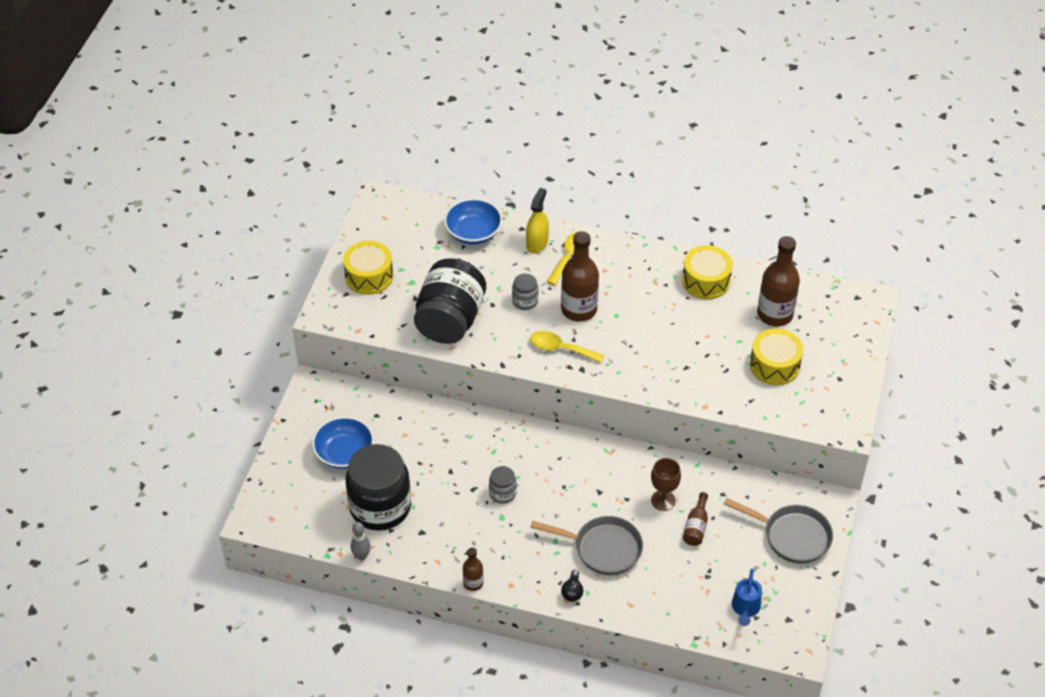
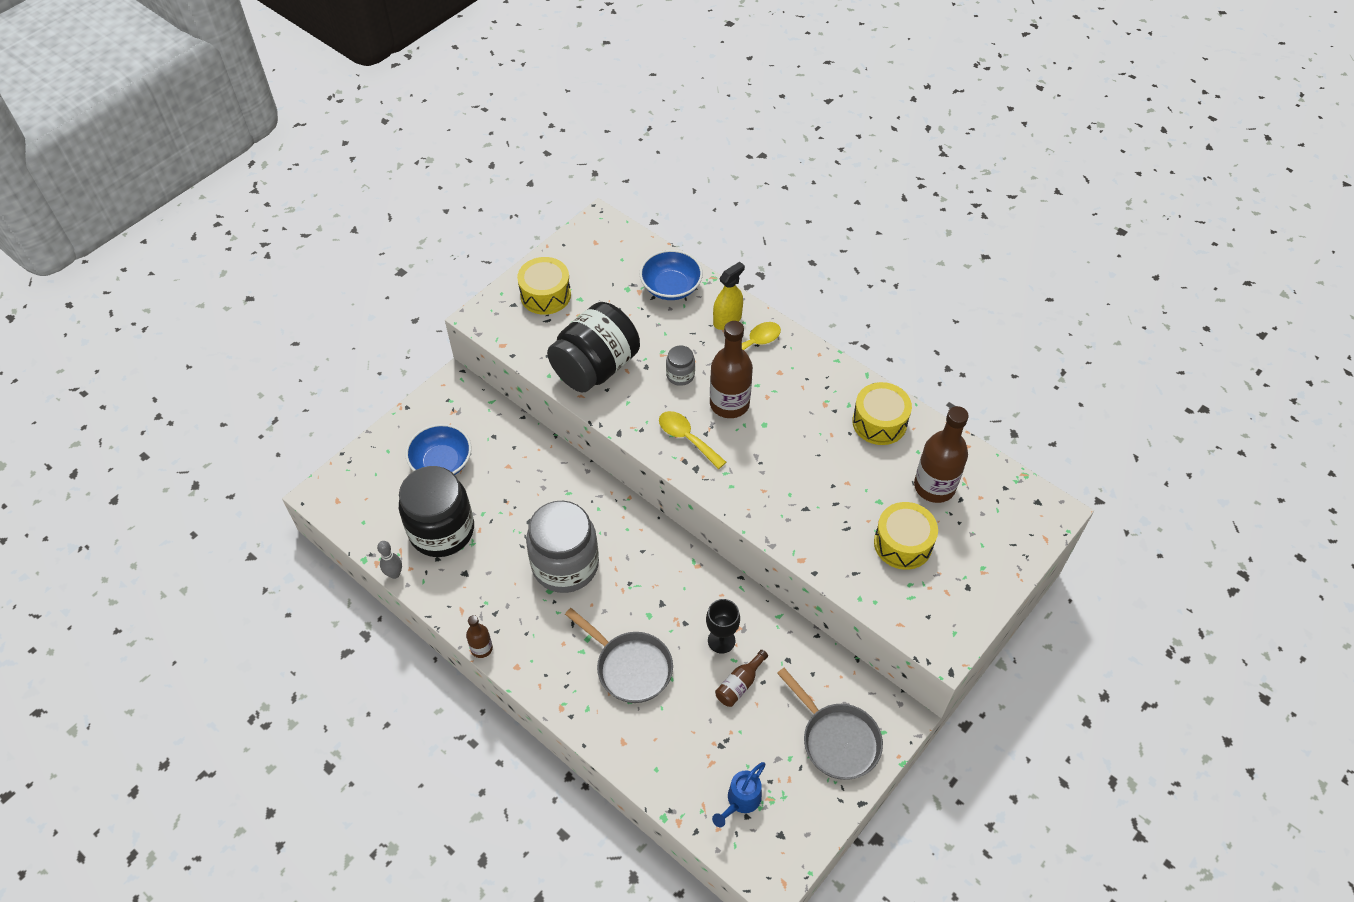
camera: 25 degrees right, 5 degrees up
(502, 493) = (565, 565): grey jar -> grey jar, size x2.26
(572, 591) = (573, 701): black light bulb -> none
(663, 500) = (721, 640): brown goblet -> black goblet

